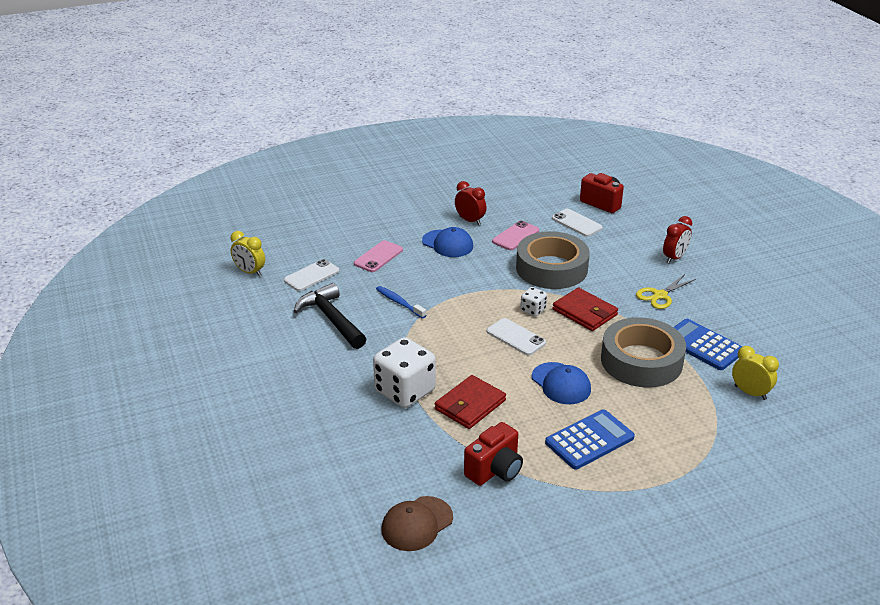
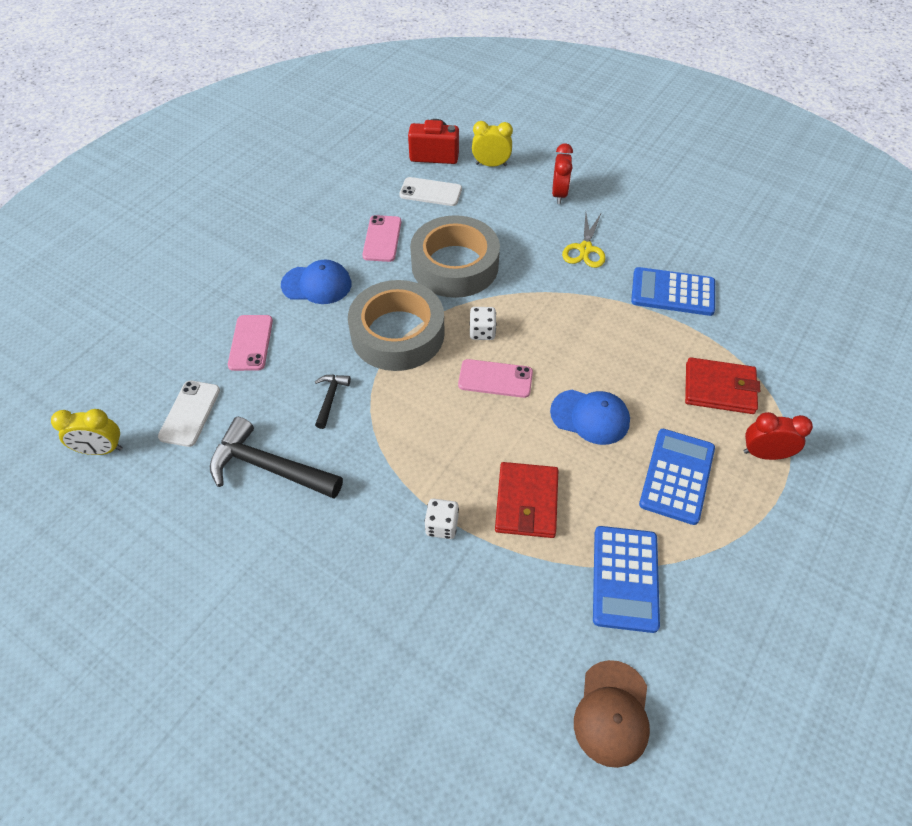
camera: 35 degrees left, 20 degrees up
(399, 302) = (330, 398): blue toothbrush -> black hammer
(405, 391) = (442, 525): white dice -> white dice, size x0.48
(470, 220) = (315, 240): red clock -> red clock (764, 454)
(495, 470) = (625, 578): red camera -> blue calculator
(516, 337) = (495, 379): white phone -> pink phone
(584, 312) = (534, 307): red wallet -> red wallet (719, 388)
(641, 361) = (637, 343): grey tape -> grey tape (397, 334)
(750, 393) = (757, 329): yellow clock -> yellow clock (491, 165)

